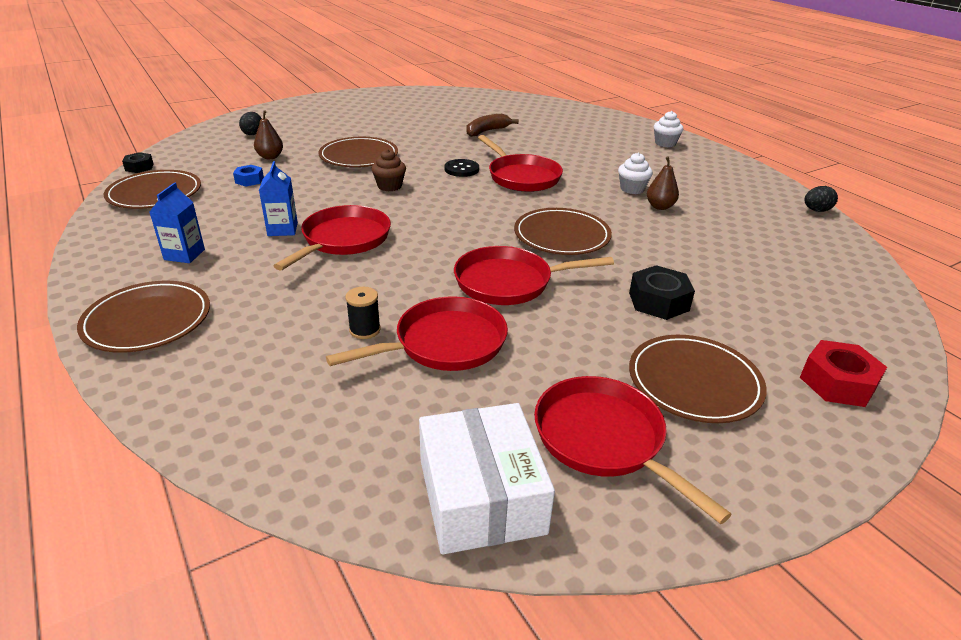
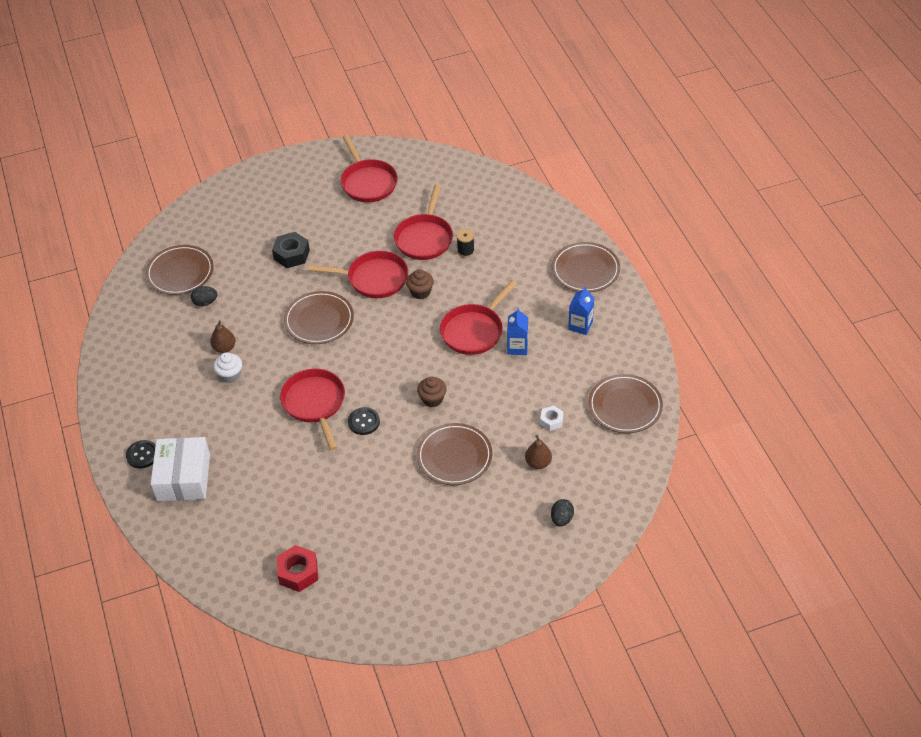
camera: 165 degrees left, 15 degrees up
(139, 167) = (653, 453): black nut -> none
(249, 180) = (551, 421): blue nut -> white nut
(430, 273) = (420, 292): none -> brown cupcake
(444, 343) = (424, 238): red pan -> red pan turned 60 degrees counterclockwise
(481, 496) = (427, 167): white box -> white box (183, 477)
(487, 131) = (314, 501): brown banana -> none
(665, 143) = (142, 455): white cupcake -> black button
(694, 382) = (309, 204): brown plate -> brown plate (180, 272)
(816, 210) = (106, 331): black egg -> black egg (205, 302)
(837, 383) = (240, 196): red nut -> red nut (298, 572)

